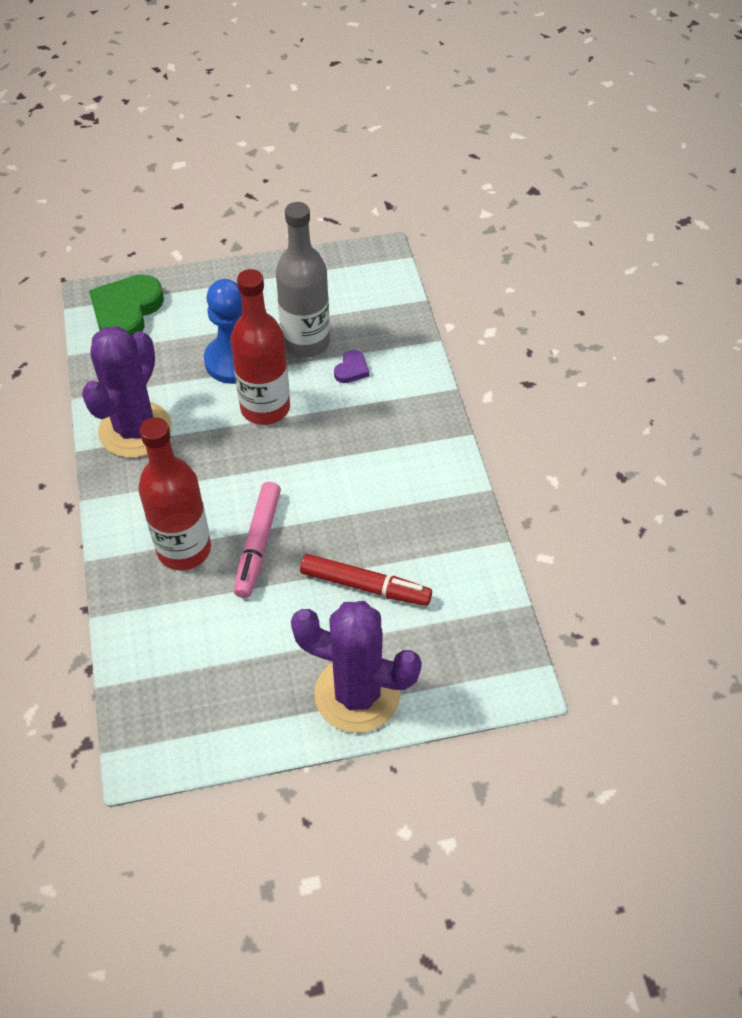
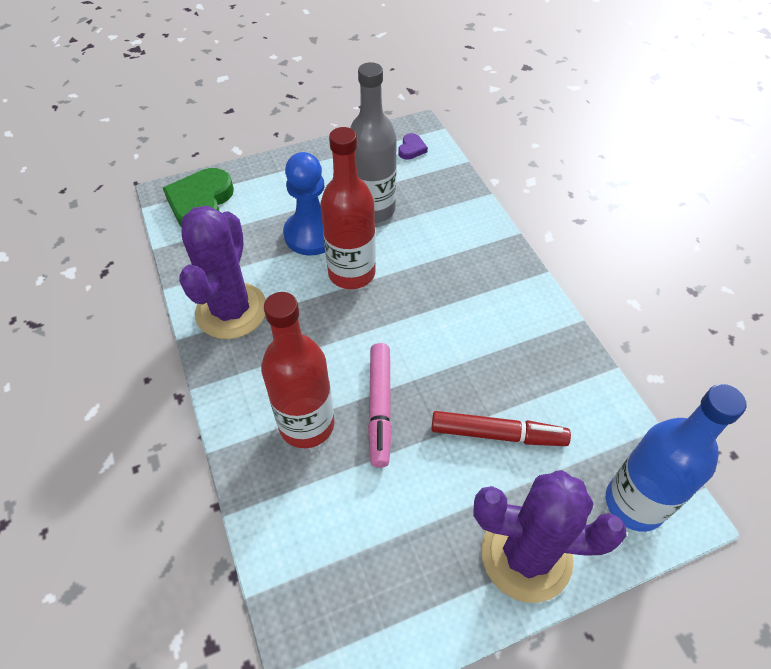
camera: 10 degrees left, 0 degrees up
(351, 369) = (421, 228): purple heart -> purple heart (411, 149)
(476, 667) = (634, 503): none -> blue bottle

